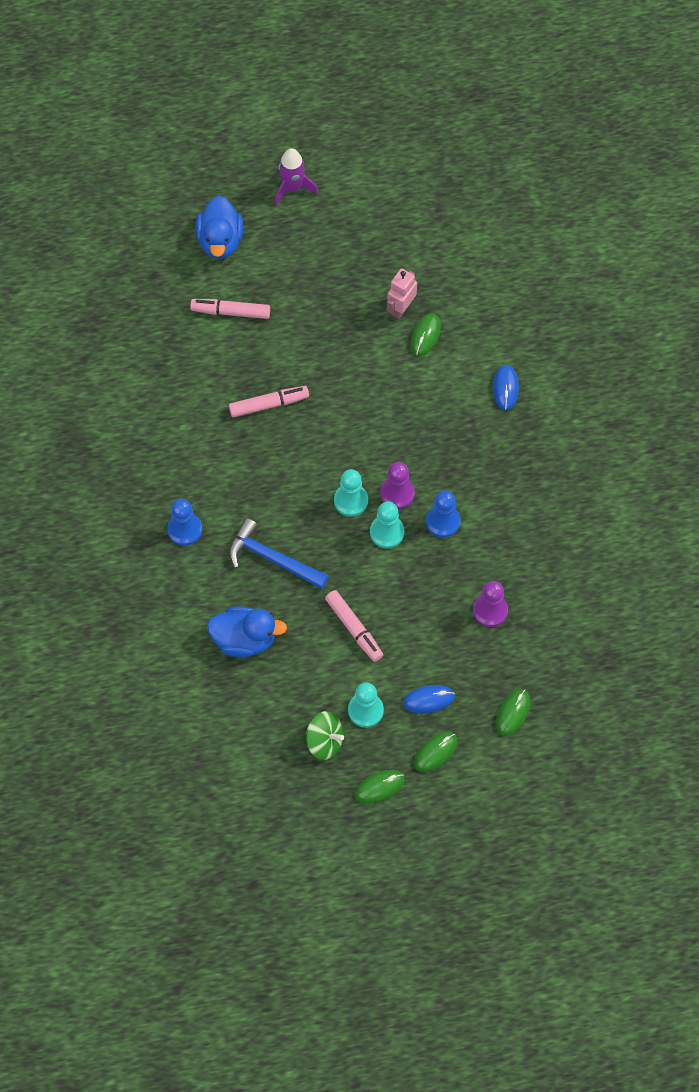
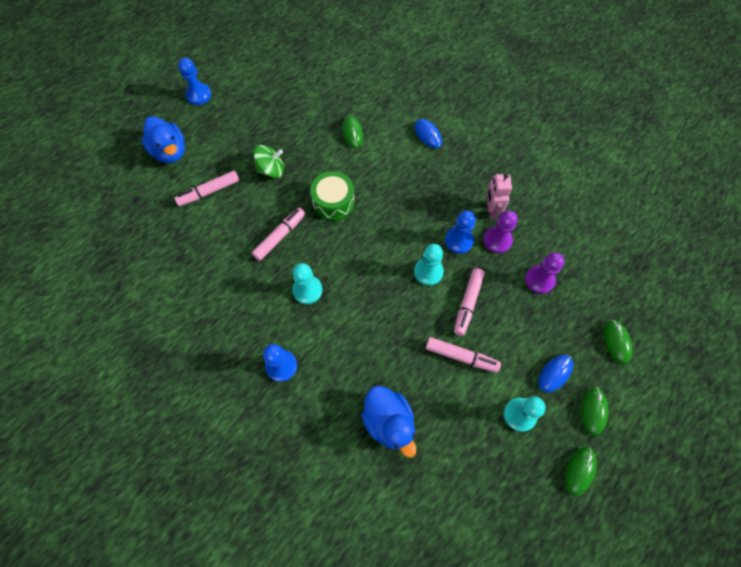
camera: 35 degrees left, 0 degrees up
(244, 639) = (389, 422): blue duck -> blue duck turned 90 degrees clockwise
(272, 559) = (363, 344): blue hammer -> none
(292, 188) = (199, 95): purple rocket -> blue pawn
(324, 741) = (511, 463): green spinning top -> green spinning top (271, 170)
(347, 401) = (333, 202): none -> green drum
(351, 500) = (387, 266): turquoise pawn -> turquoise pawn (307, 290)
(397, 493) = (414, 241): purple pawn -> purple pawn (497, 240)
(400, 586) = (468, 303): none -> pink marker
(401, 308) = (324, 126): pink robot -> pink robot (491, 210)

